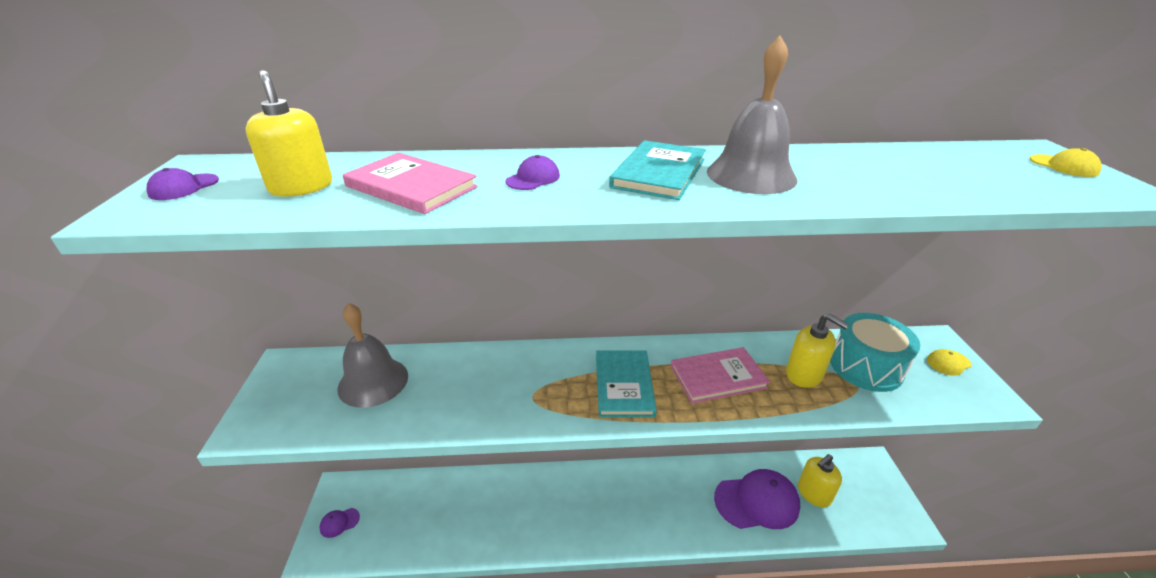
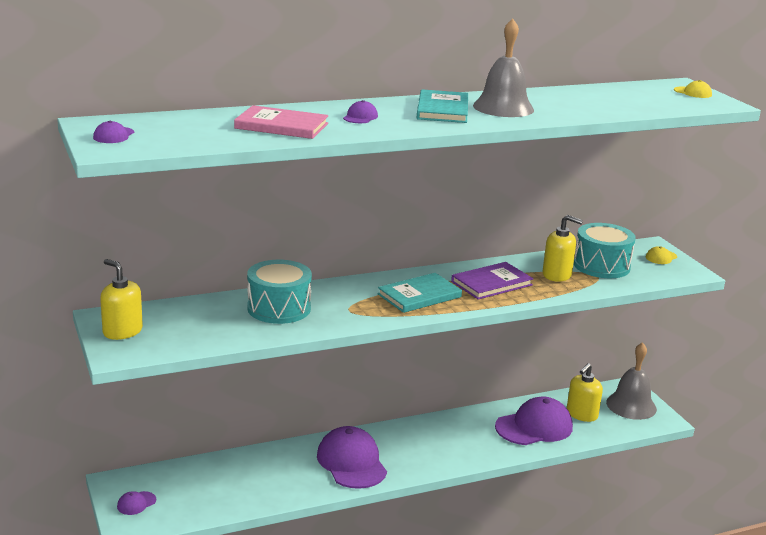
camera: 20 degrees left, 10 degrees down
(301, 187) = (202, 130): yellow soap dispenser -> yellow soap dispenser (122, 331)
(373, 382) = (202, 317): grey bell -> grey bell (631, 405)
(459, 380) = (279, 308): none -> turquoise drum
(554, 512) = (351, 462): none -> purple cap
(624, 385) = (419, 295): turquoise book -> turquoise book turned 75 degrees clockwise
(718, 377) = (491, 283): pink book -> purple book

